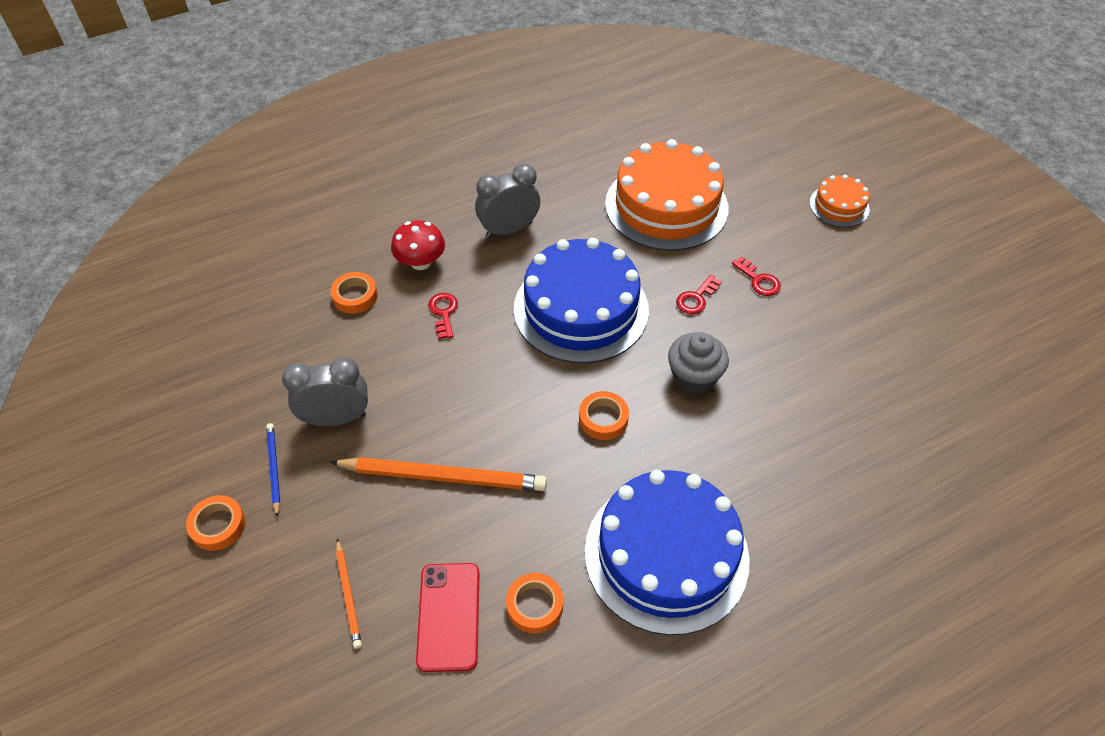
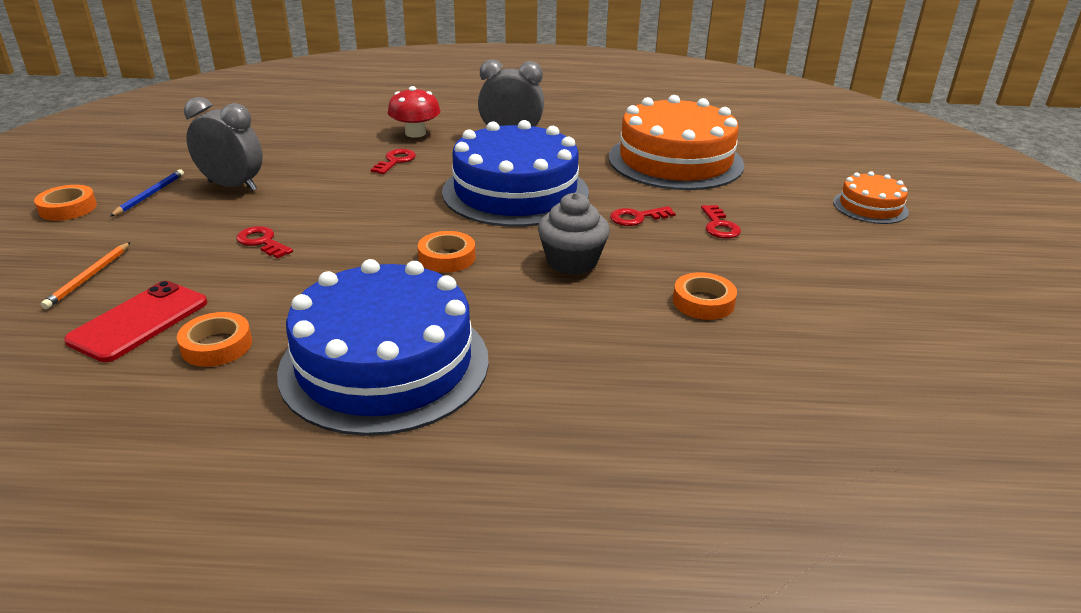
camera: 30 degrees right, 20 degrees down
(355, 296) = (340, 135): orange tape -> orange tape (703, 302)
(443, 476) = (262, 242): orange pencil -> red key

